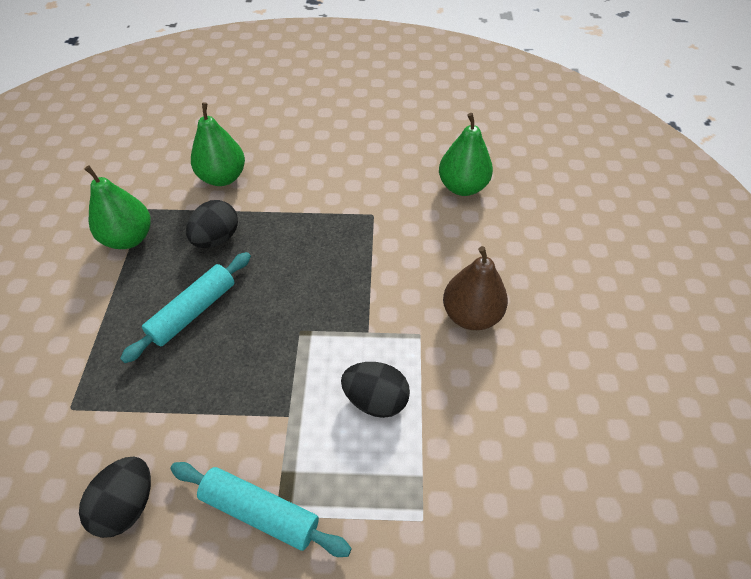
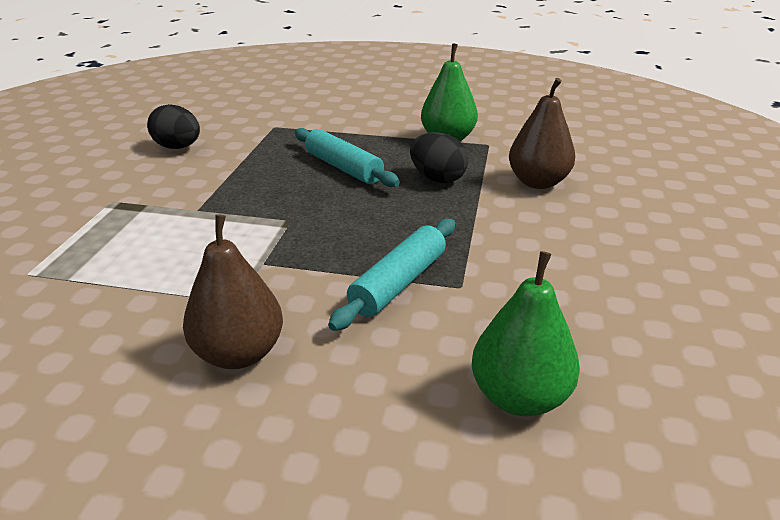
camera: 100 degrees right, 20 degrees down
(223, 177) = (538, 182): green pear -> brown pear
(260, 511) = (121, 194): turquoise rolling pin -> turquoise rolling pin (399, 283)
(375, 399) = (174, 259): black egg -> none

